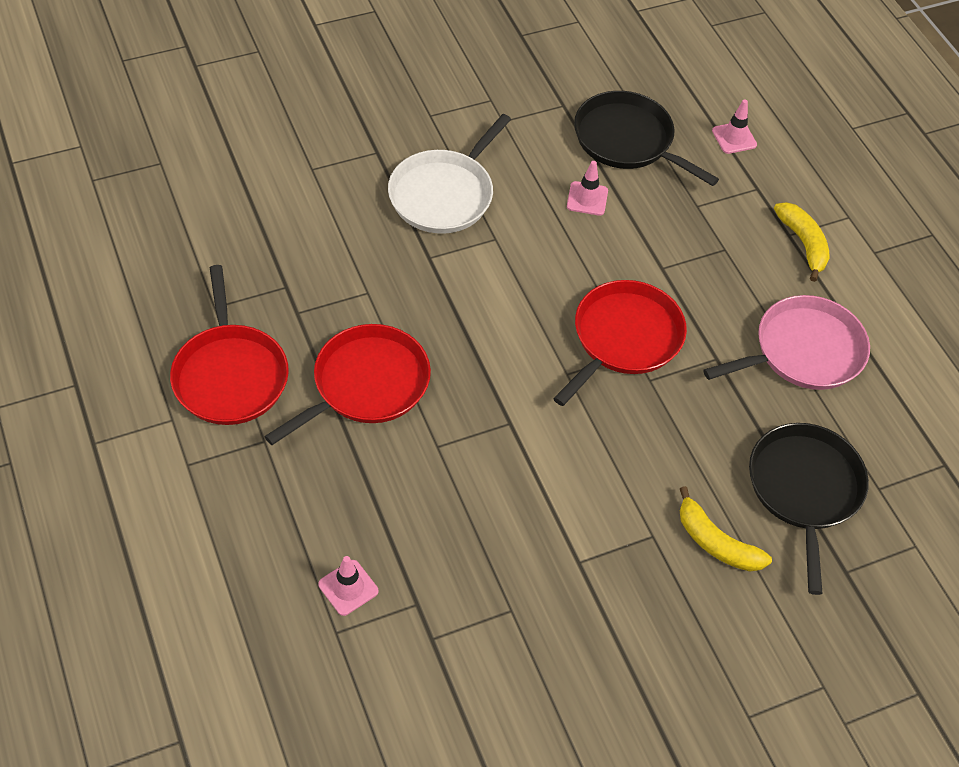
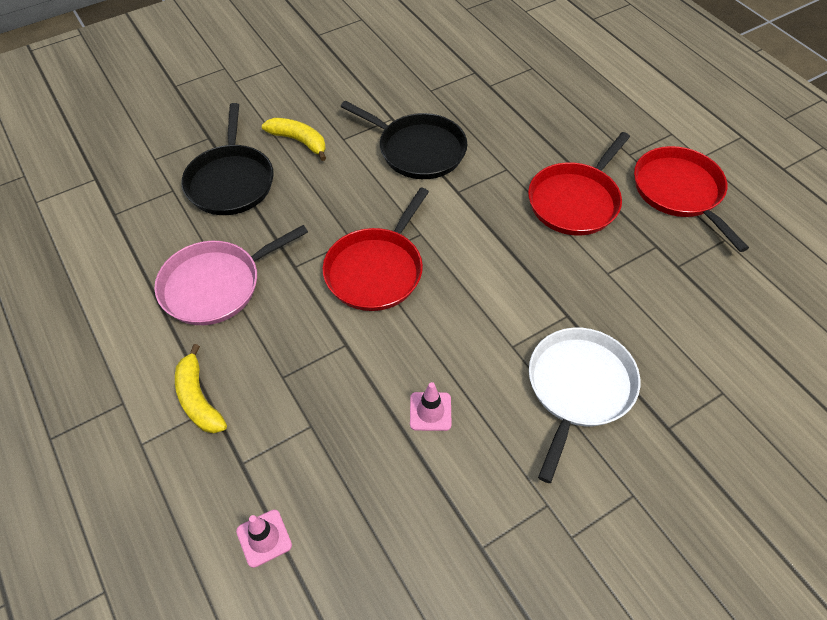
camera: 175 degrees right, 0 degrees up
(348, 588) = (534, 87): pink traffic cone -> none
(627, 140) = (395, 505): black pan -> black pan (418, 150)

